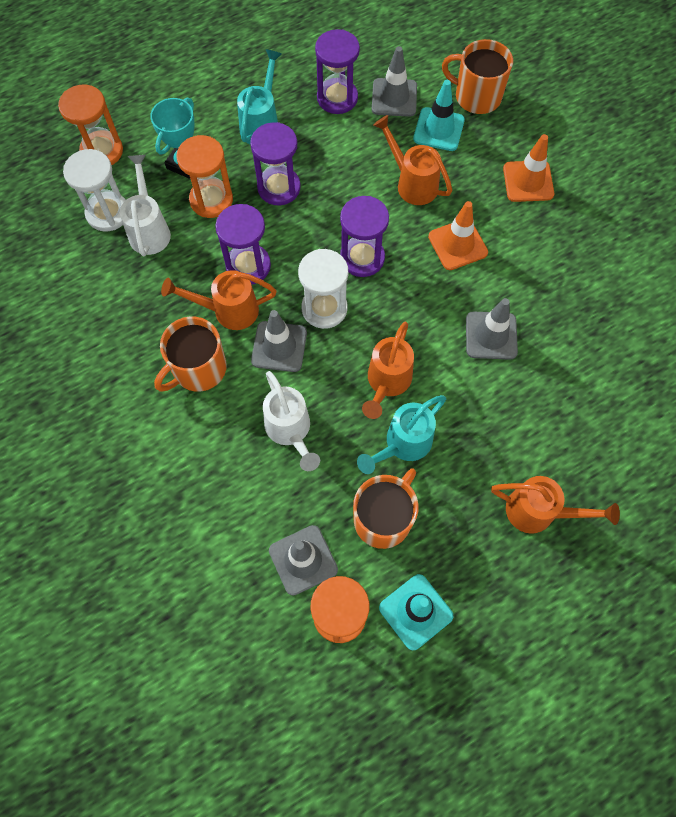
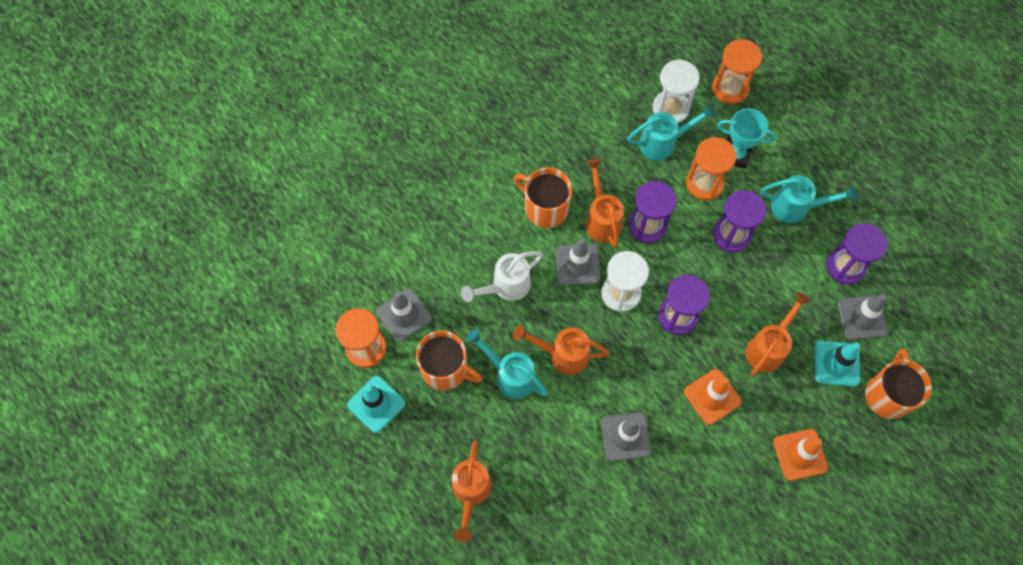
camera: 80 degrees right, 0 degrees up
(149, 229) = (663, 143): white watering can -> turquoise watering can

